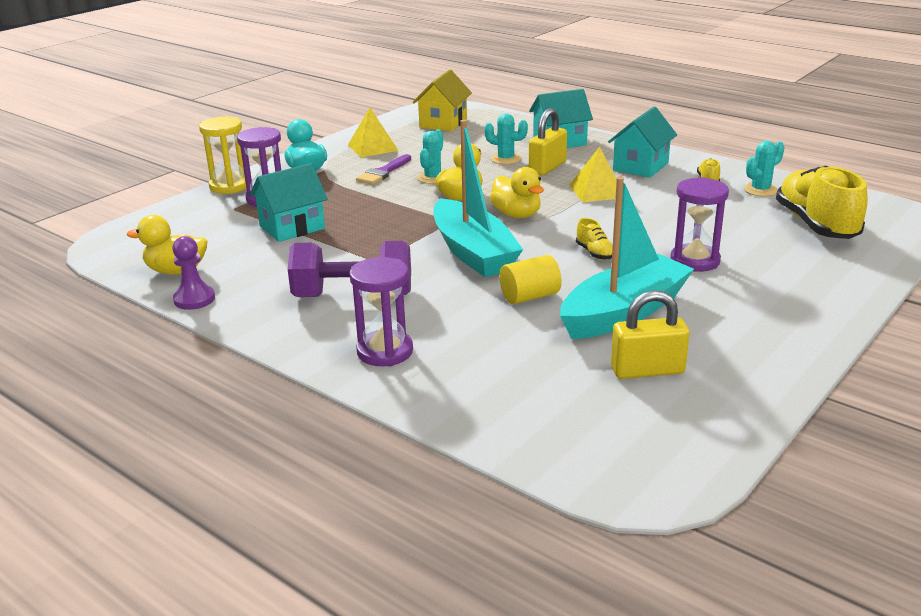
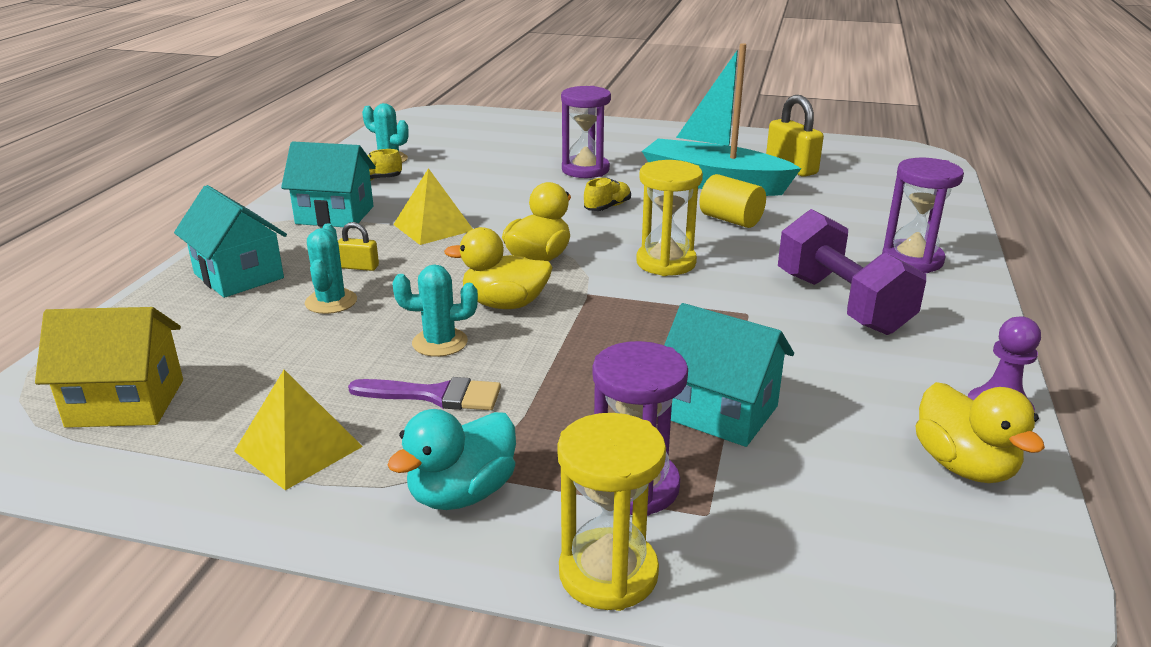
camera: 115 degrees left, 0 degrees up
(473, 252) = (666, 263): turquoise boat -> yellow hourglass
(547, 167) = (359, 267): yellow padlock -> yellow padlock, size x0.52
(816, 225) = (468, 138): yellow shoe -> none

